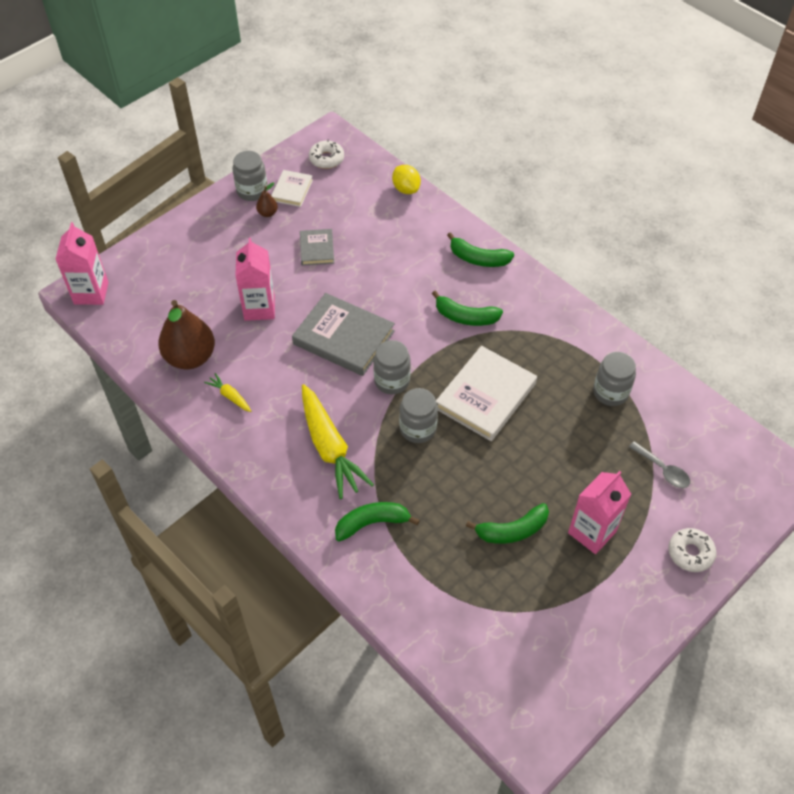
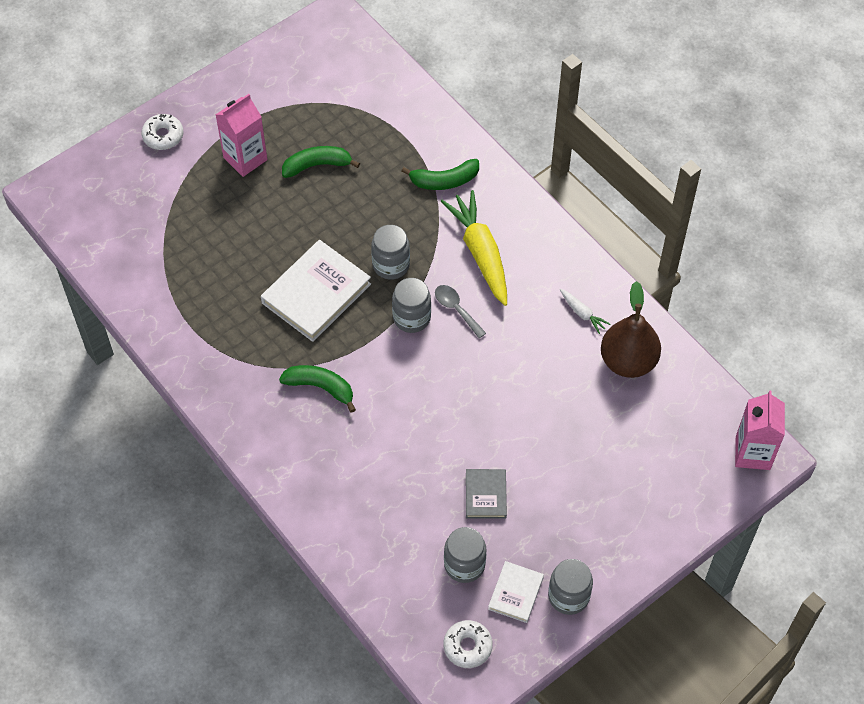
camera: 175 degrees left, 5 degrees up
(230, 396) = (582, 313): yellow carrot -> white carrot
(259, 308) = (554, 417): pink carton -> none
(267, 213) = (547, 557): brown pear -> none
(344, 337) = (459, 372): grey book -> none
(406, 189) = (365, 583): yellow lemon -> none
(478, 259) = (291, 465): green banana -> none
(610, 392) = (186, 288): grey jar -> grey jar (464, 565)
(663, 470) = (161, 208): grey spoon -> grey spoon (456, 309)

